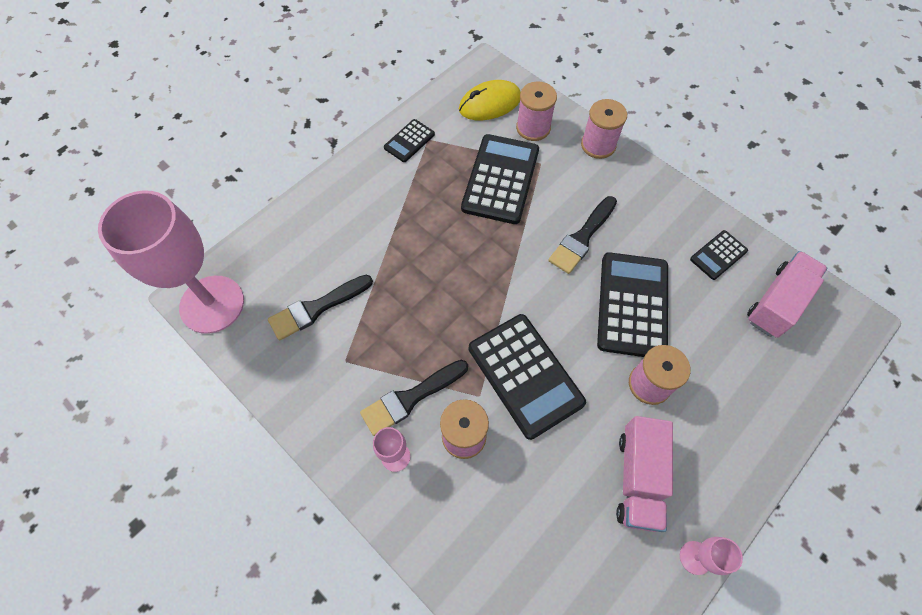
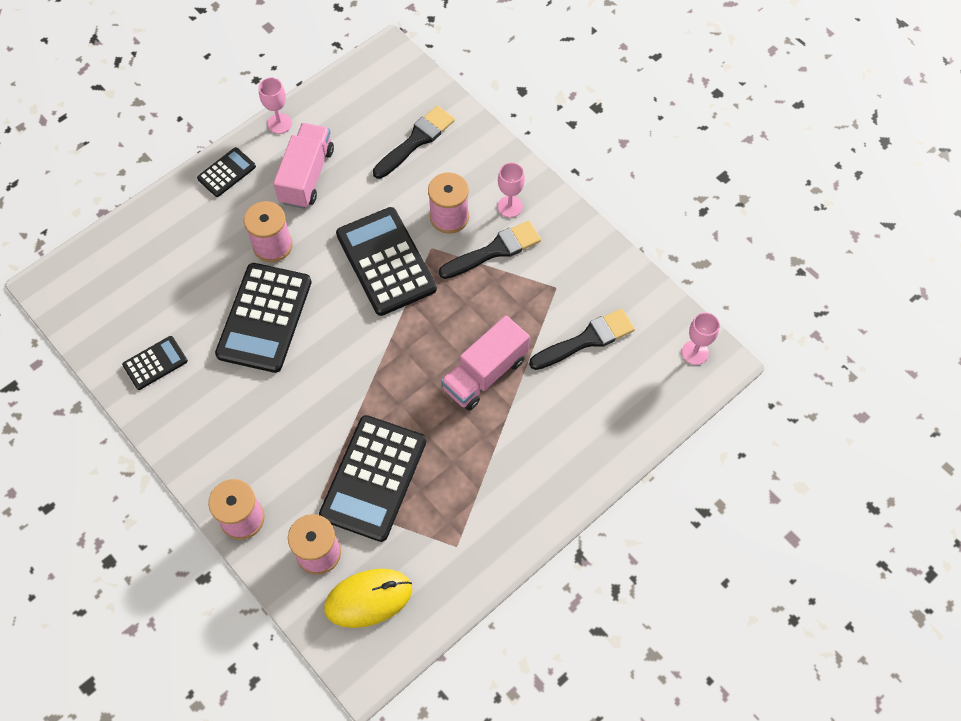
camera: 175 degrees left, 0 degrees up
(212, 304) = (695, 352): pink goblet -> pink goblet, size x0.41
(409, 141) = (481, 545): black calculator -> black calculator (226, 172)
(582, 238) = (296, 395): black brush -> black brush (416, 141)
(777, 302) = (117, 309): pink truck -> pink truck (485, 373)

